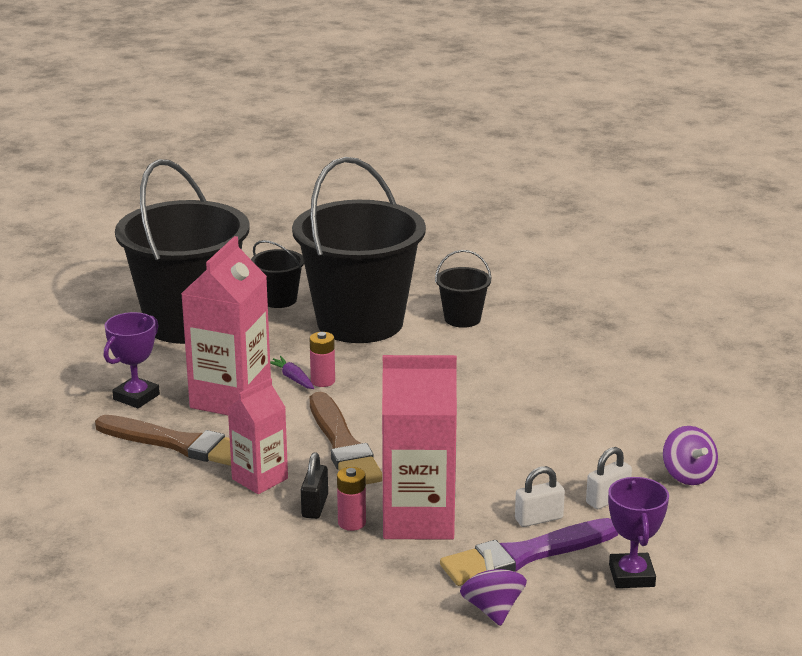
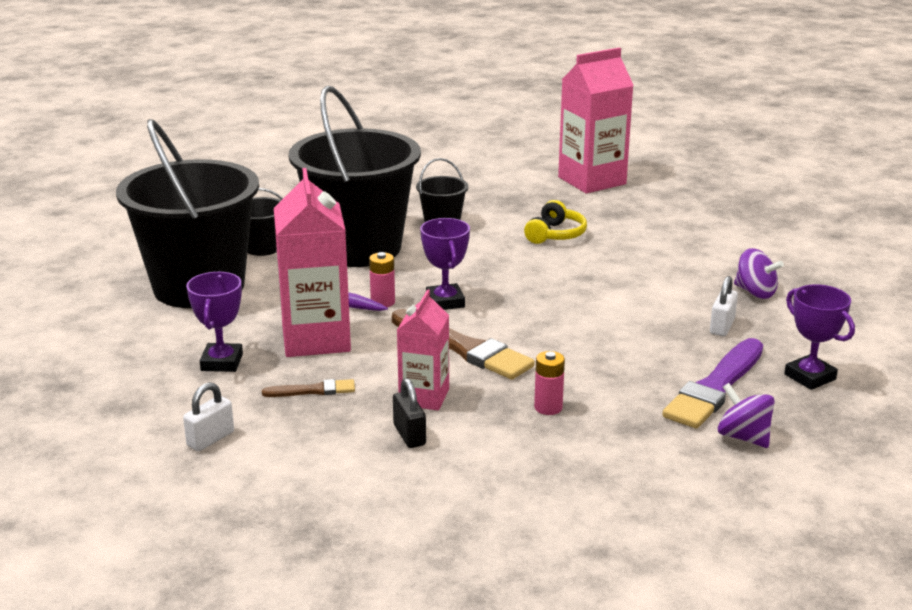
camera: 30 degrees left, 0 degrees up
(179, 444) = (313, 390): brown brush -> brown brush, size x0.50
(315, 506) = (500, 404): black padlock -> black padlock (409, 435)
(377, 397) = (445, 302): none -> purple trophy
(418, 519) = (599, 387): pink carton -> pink carton (592, 180)
(538, 519) = (690, 357): white padlock -> white padlock (210, 439)
(559, 358) = (555, 234): none -> yellow headphones

